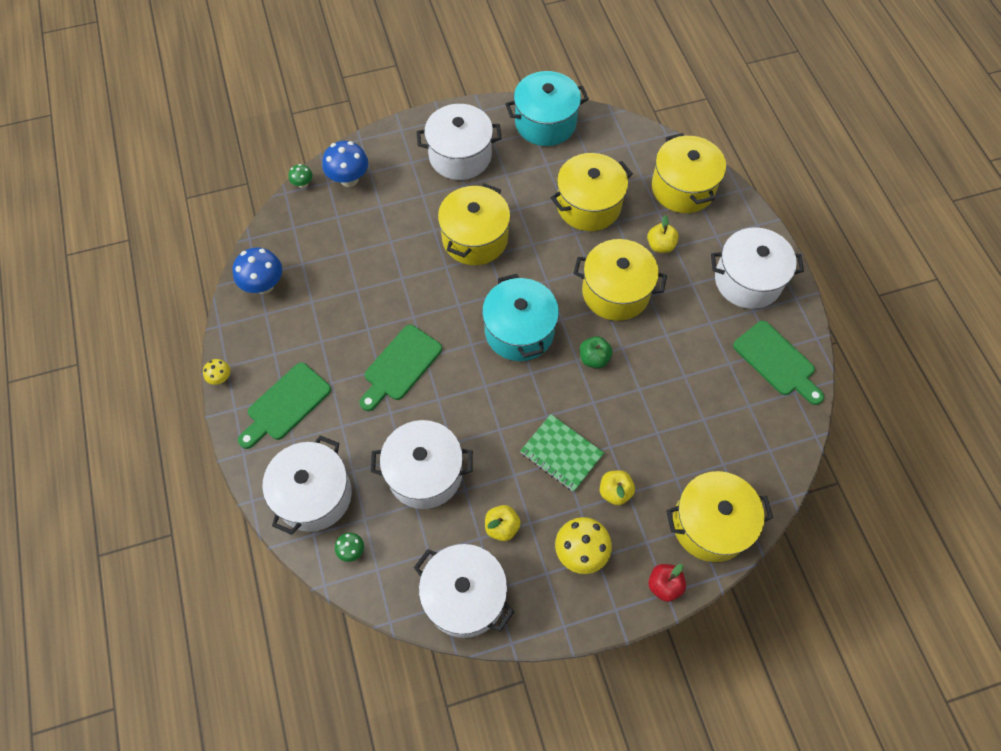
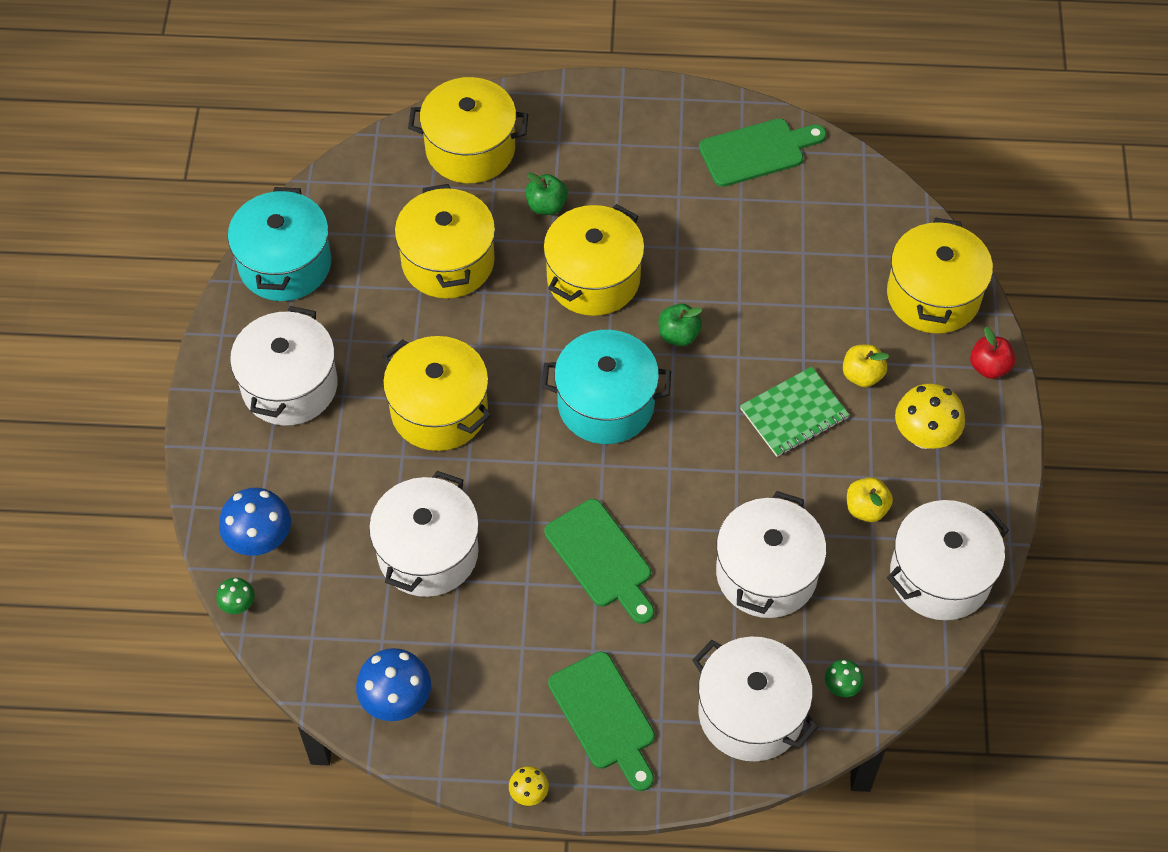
camera: 70 degrees left, 5 degrees down
(660, 245) = (546, 205): yellow apple -> green apple
(747, 280) = (636, 136): white pot -> white pot (428, 552)

